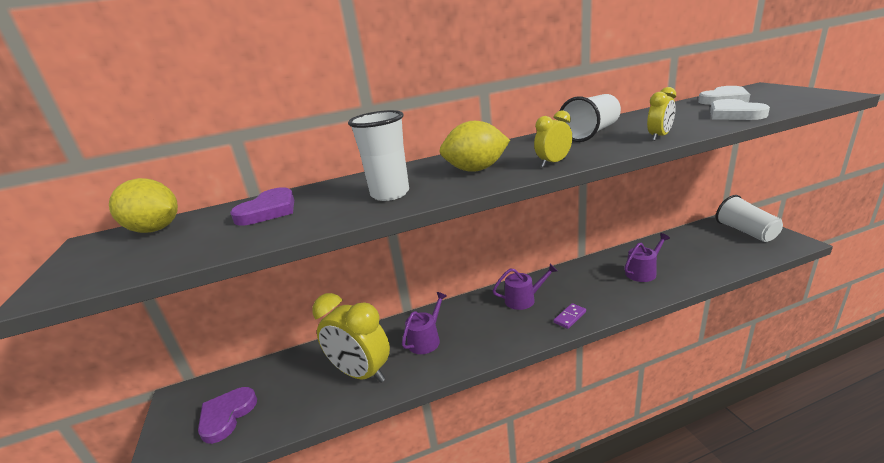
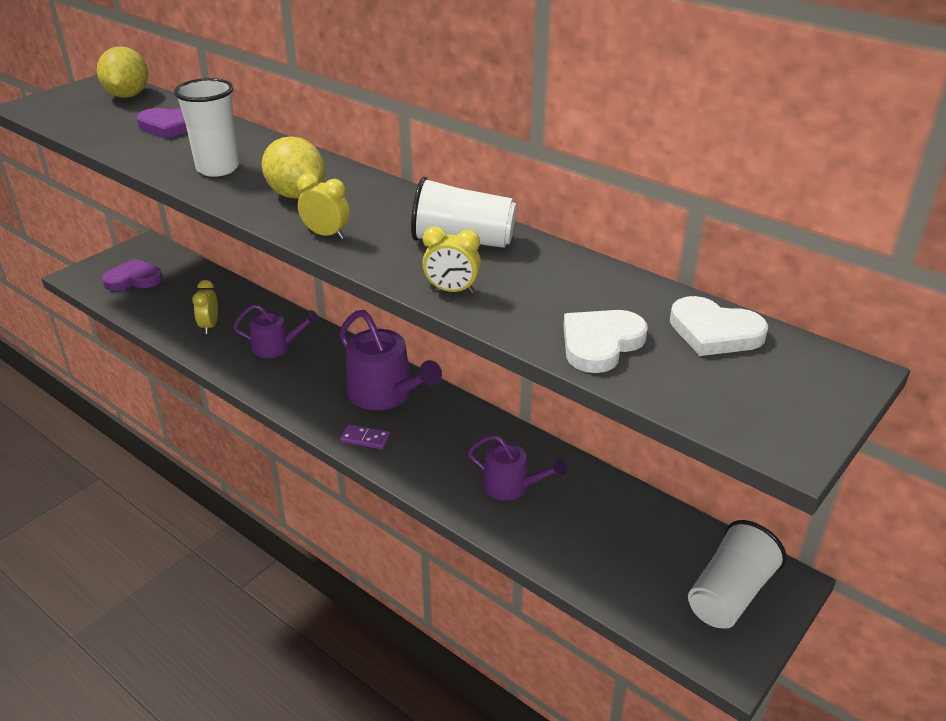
camera: 55 degrees right, 10 degrees up
(361, 373) = (209, 326): yellow clock -> yellow clock, size x0.49
(523, 299) = (385, 394): purple watering can -> purple watering can, size x1.62

